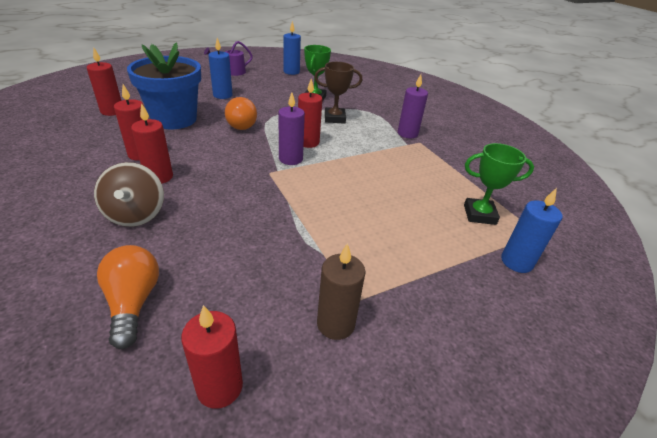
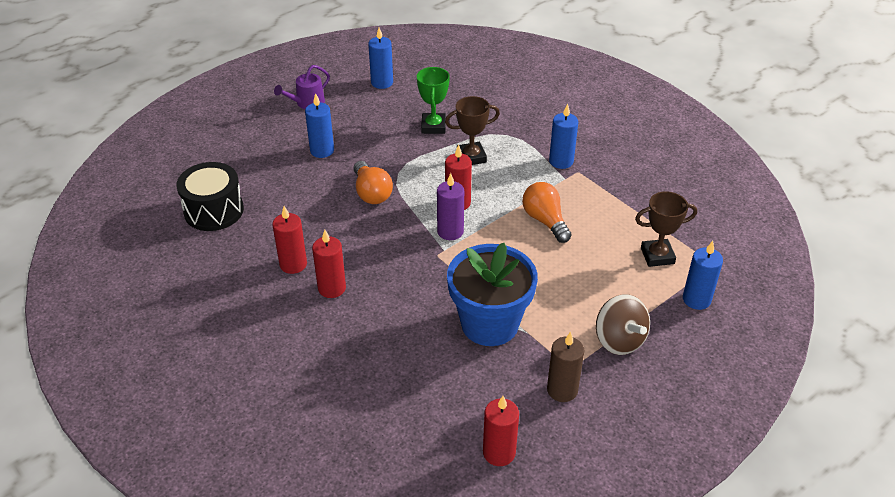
camera: 10 degrees left, 5 degrees up
(112, 111) = (214, 210): red candle -> black drum
(133, 302) = (397, 412): orange light bulb -> orange light bulb (545, 220)
(136, 215) = (341, 335): brown spinning top -> brown spinning top (619, 340)
(174, 119) = (292, 205): blue flower pot -> blue flower pot (489, 324)
(407, 133) = (561, 161): purple candle -> blue candle
(479, 214) = (657, 256): green trophy -> brown trophy

